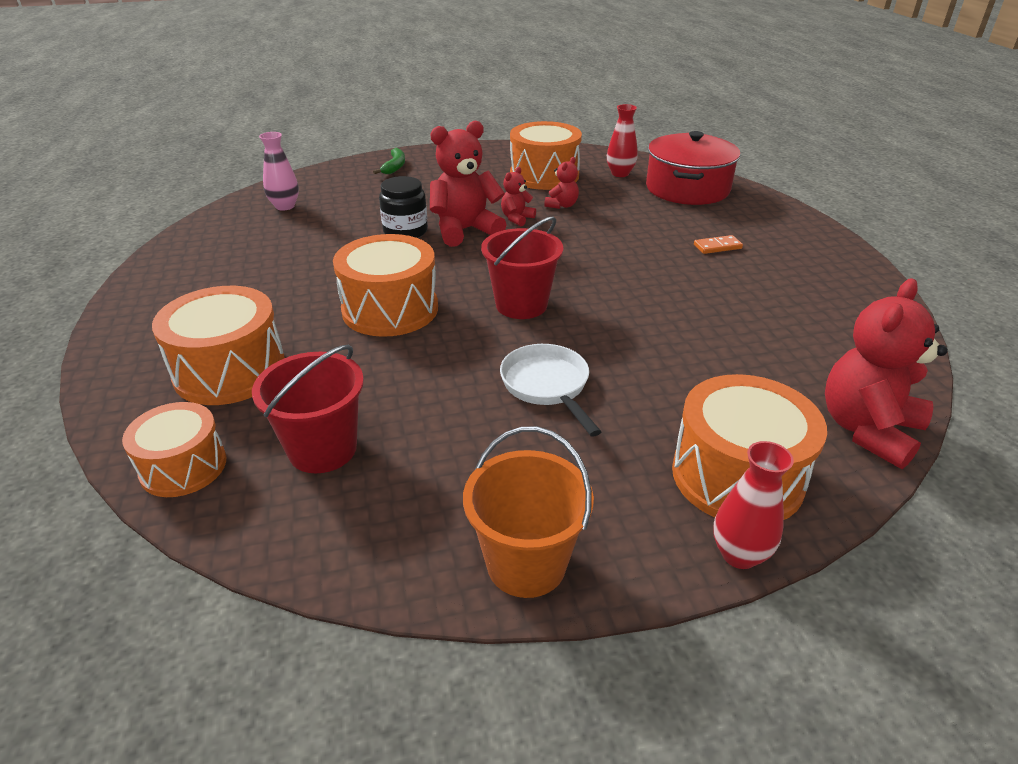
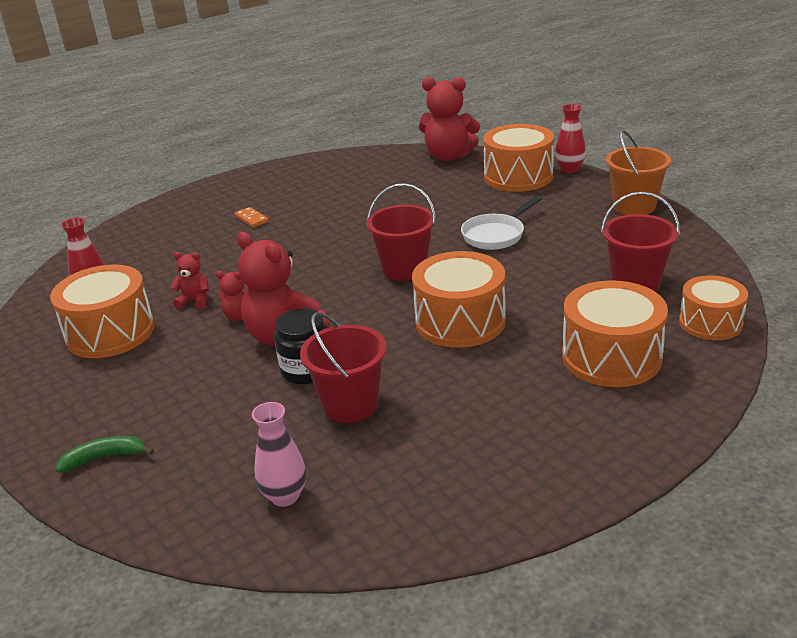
camera: 110 degrees left, 5 degrees down
(341, 239) = (350, 405): none -> red bucket
(687, 189) = (127, 250): red pot -> none

